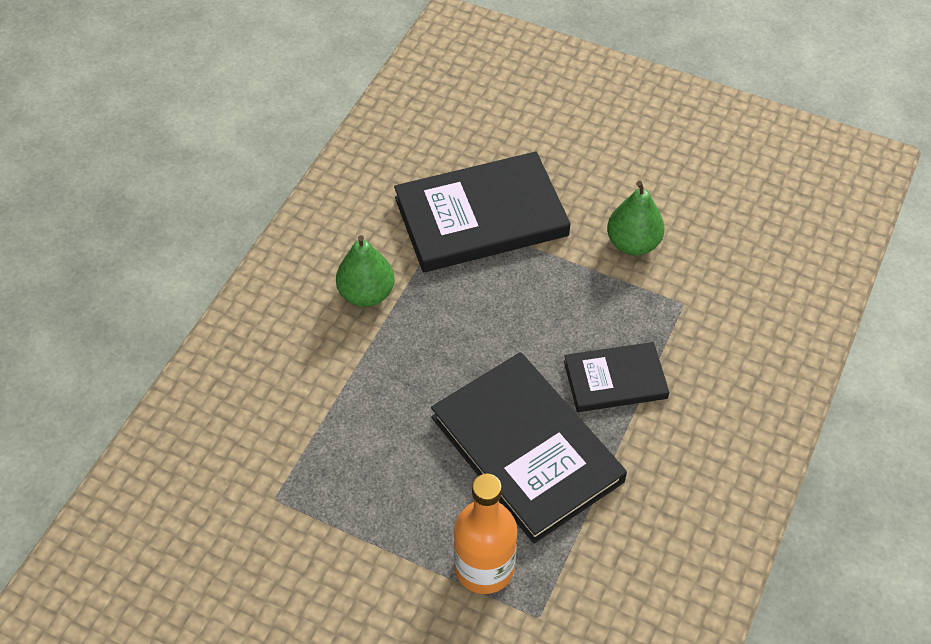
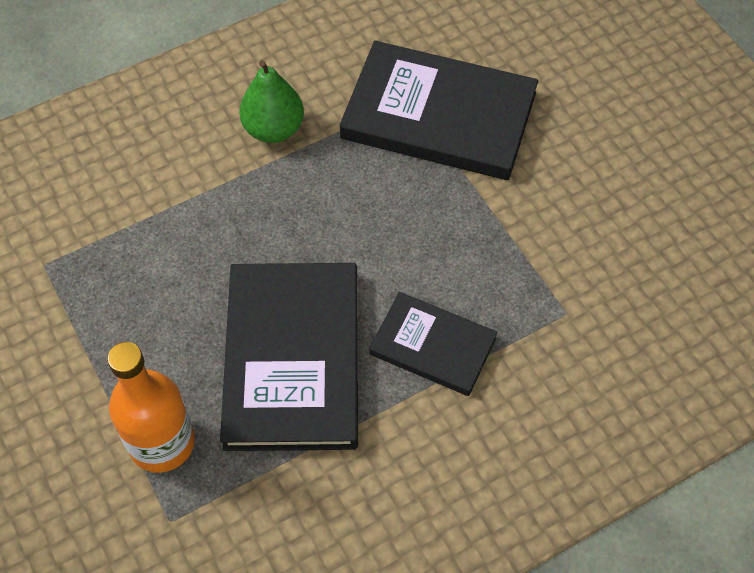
camera: 35 degrees right, 5 degrees up
(633, 243) = (566, 224): green pear -> none

